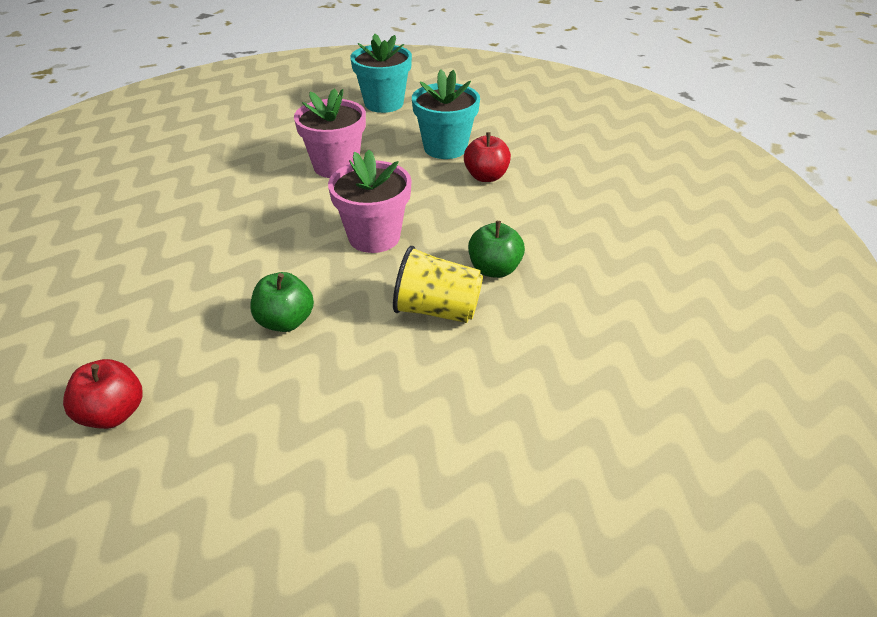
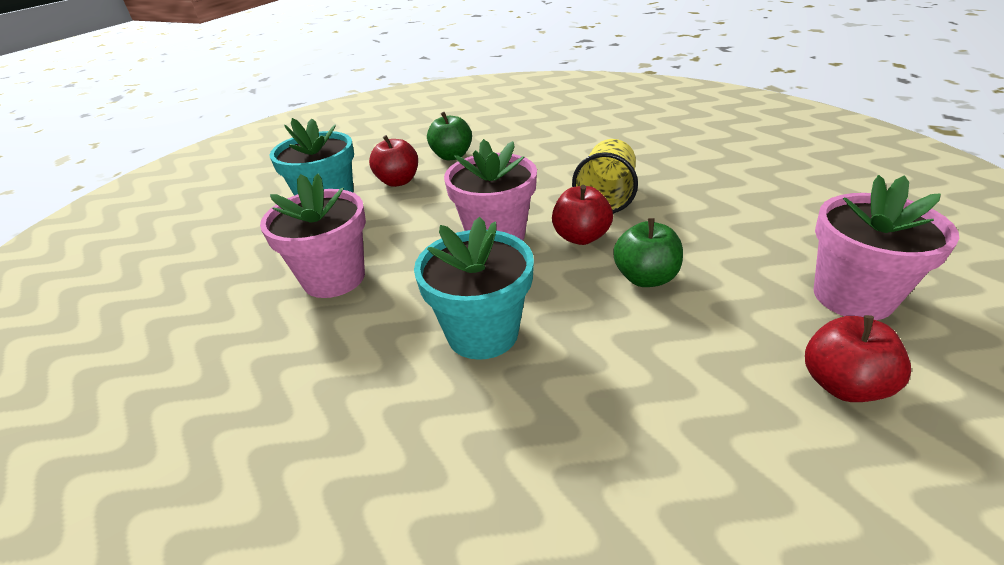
camera: 85 degrees left, 5 degrees down
(207, 463) = (852, 296): none -> pink flower pot
(361, 287) = (581, 237): none -> red apple
(384, 103) = (181, 254): turquoise flower pot -> turquoise flower pot (482, 333)
(494, 269) = (548, 174): green apple -> green apple (452, 156)

